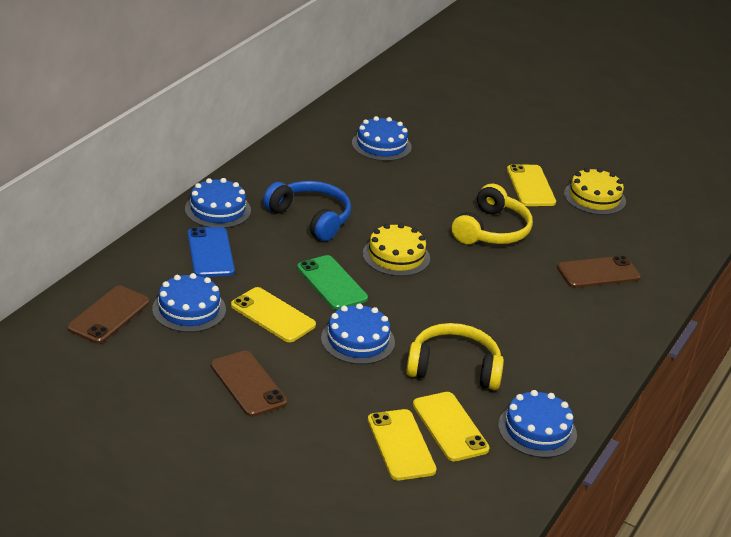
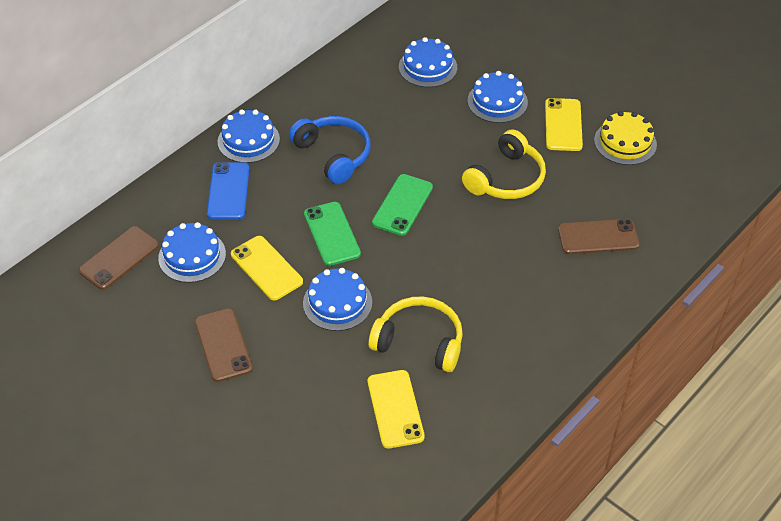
camera: 15 degrees right, 15 degrees up
(396, 256) = (402, 205): yellow cake -> green phone
(401, 445) = (343, 425): yellow phone -> none
(537, 430) = (477, 420): blue cake -> blue cake (497, 101)

